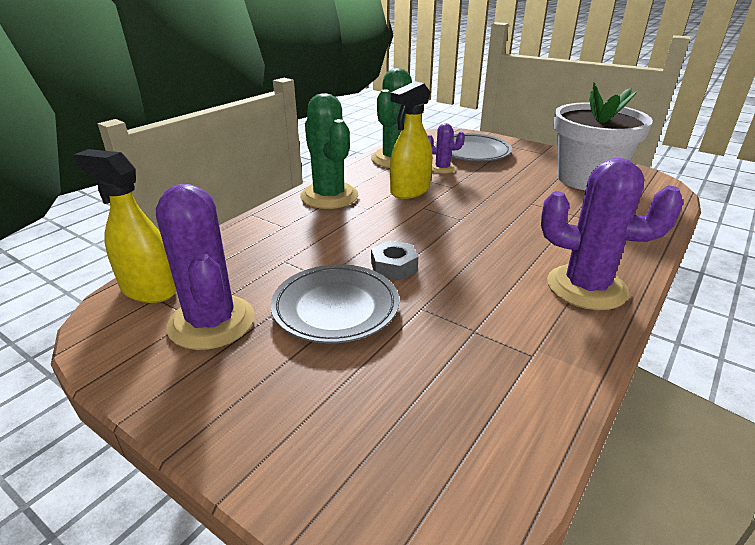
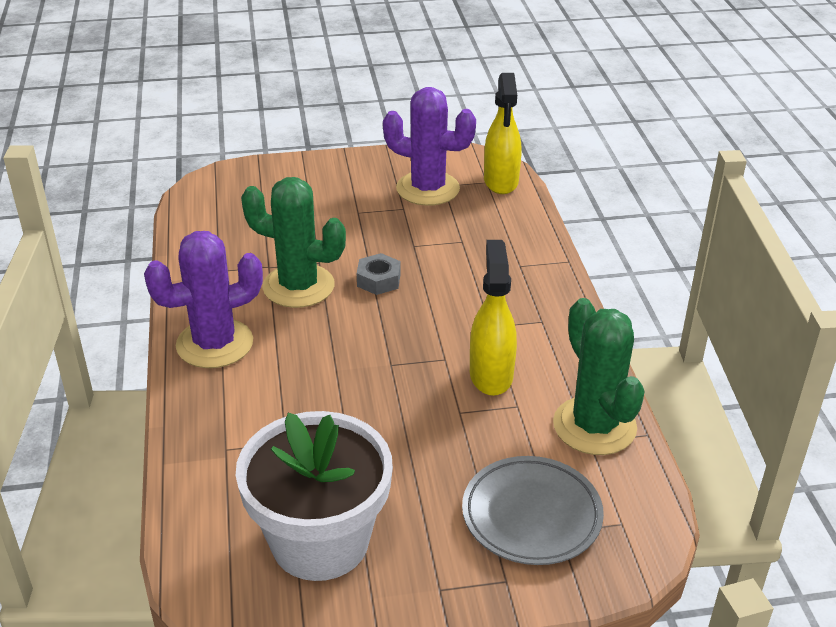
camera: 135 degrees right, 5 degrees up
(148, 289) = (501, 182): yellow spray bottle -> yellow spray bottle turned 105 degrees clockwise
(329, 196) = (549, 318): green cactus -> green cactus (298, 286)
(335, 308) = (372, 232): grey plate -> none
(442, 168) = (516, 443): purple cactus -> none

